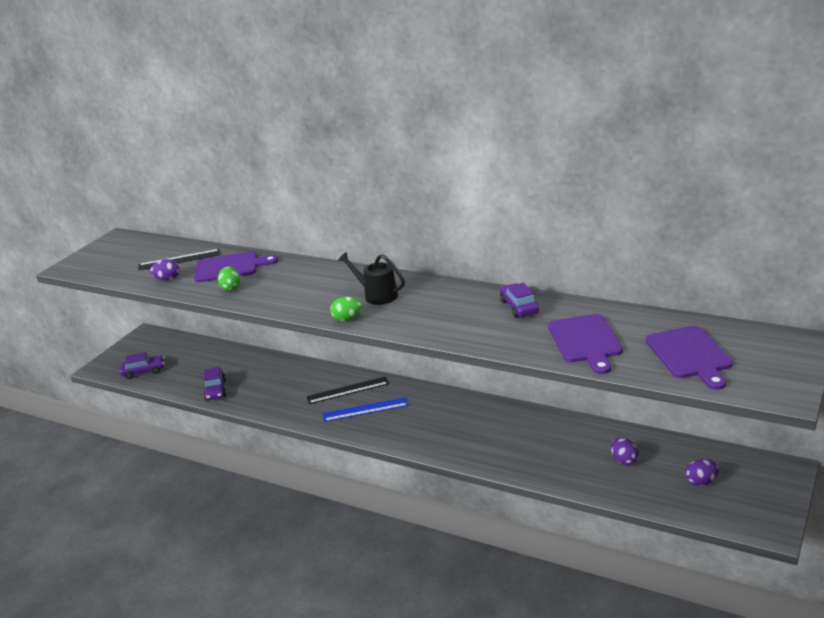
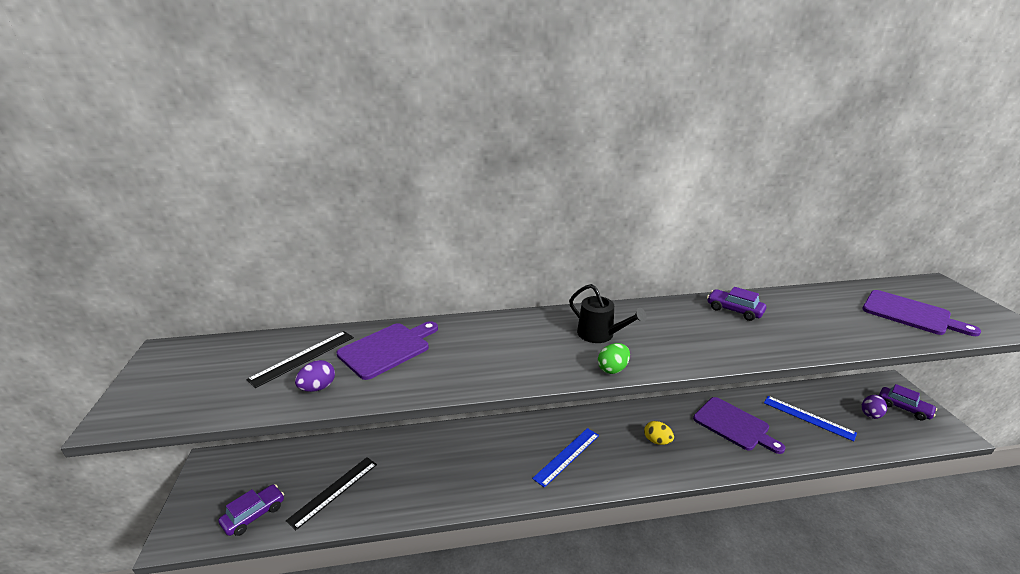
camera: 40 degrees left, 0 degrees up
(216, 390) = (381, 501): purple car -> purple car (903, 408)
(231, 288) = (424, 374): green egg -> none
(347, 390) = (526, 442): black ruler -> black ruler (334, 491)
(377, 295) = (600, 335): black watering can -> black watering can turned 135 degrees counterclockwise
(450, 425) = (657, 441): none -> yellow egg
(586, 341) = (833, 325): purple cutting board -> purple cutting board (734, 425)
(624, 460) = (808, 417): purple egg -> blue ruler

